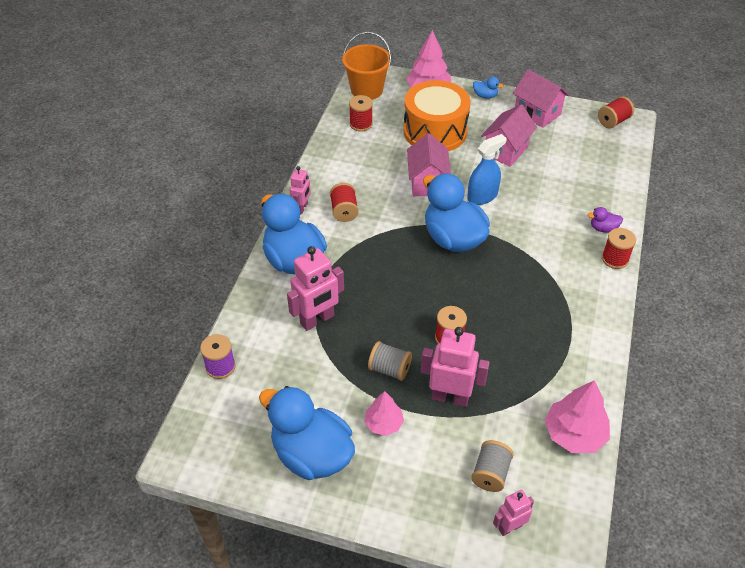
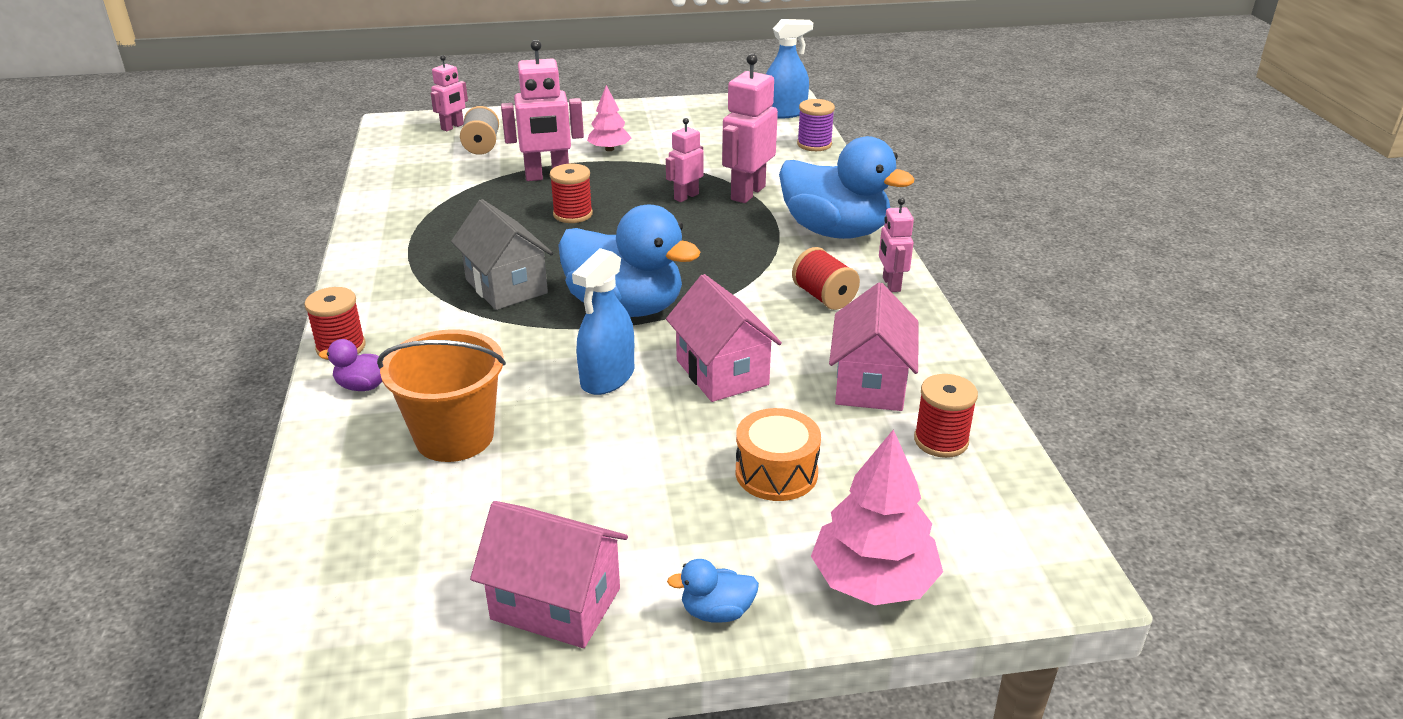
camera: 155 degrees right, 15 degrees down
(200, 430) = (784, 113): none -> blue spray bottle
(311, 454) = (666, 122): blue duck -> none
(361, 331) = (686, 196): none -> pink robot
(366, 90) = (1013, 526): orange bucket -> orange bucket (454, 437)
(389, 369) = (630, 179): grey spool -> none
(435, 131) = (776, 473): orange drum -> orange drum, size x0.54
(506, 150) = (598, 477): pink house -> pink house (870, 384)
(514, 278) = (506, 286): none -> grey house
(574, 434) = (394, 183): pink tree -> none
(603, 228) = (363, 386): purple duck -> purple duck turned 150 degrees counterclockwise
(613, 121) = (336, 646): red spool -> none

